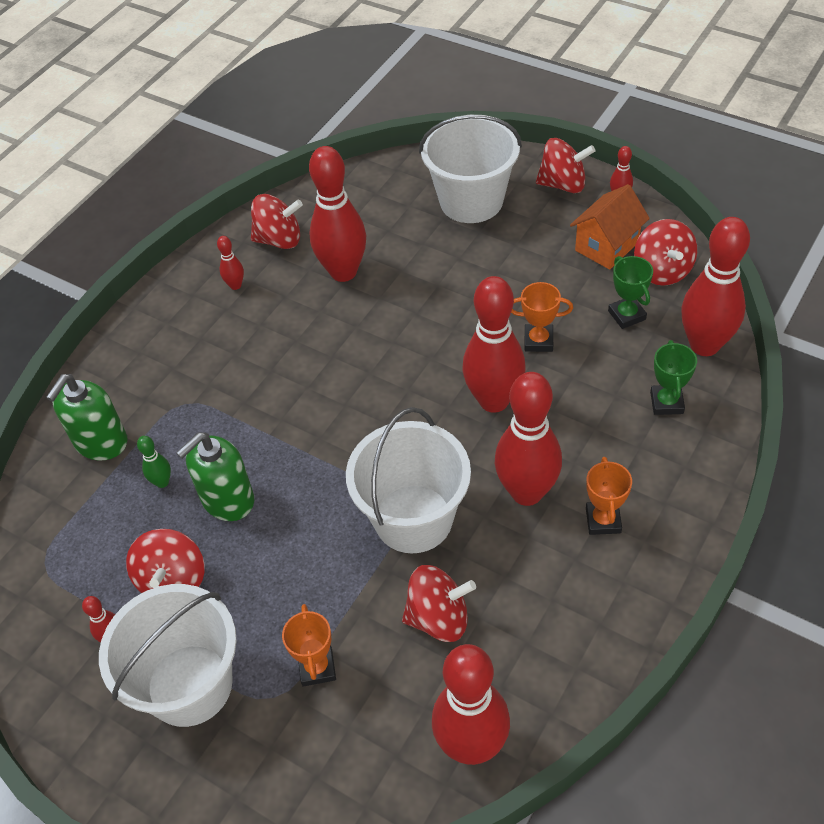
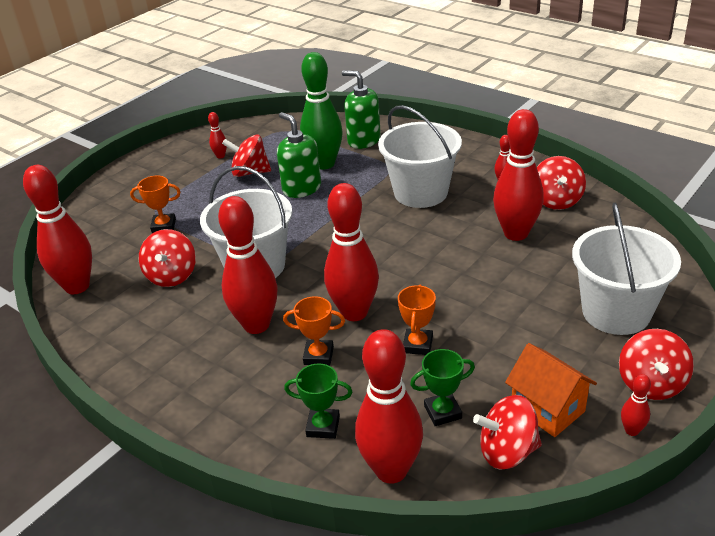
camera: 95 degrees right, 15 degrees down
(162, 482) = (324, 164): green bowling pin -> green bowling pin, size x2.34
(189, 685) = (178, 182): white bucket -> white bucket (421, 192)
(603, 520) = (213, 366): orange trophy -> orange trophy (318, 356)

